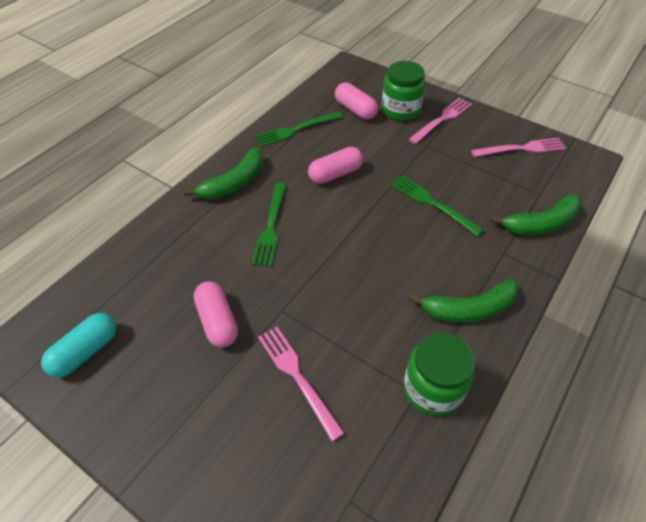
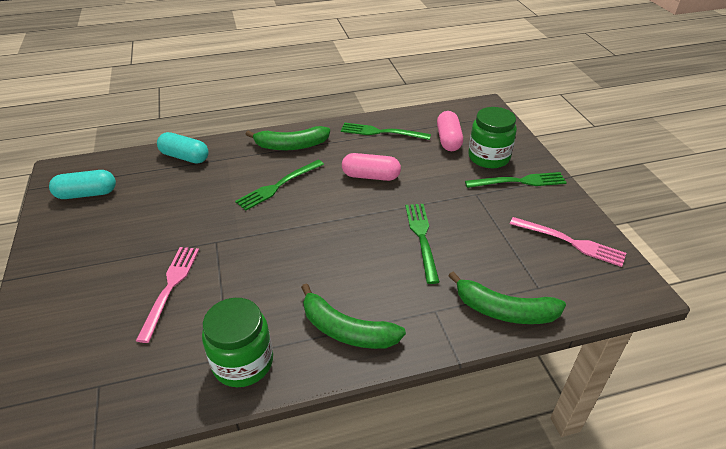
camera: 40 degrees right, 10 degrees down
(143, 251) = (185, 157): none -> turquoise capsule
(217, 321) = (171, 223): pink capsule -> none
(442, 119) = (520, 181): pink fork -> green fork

